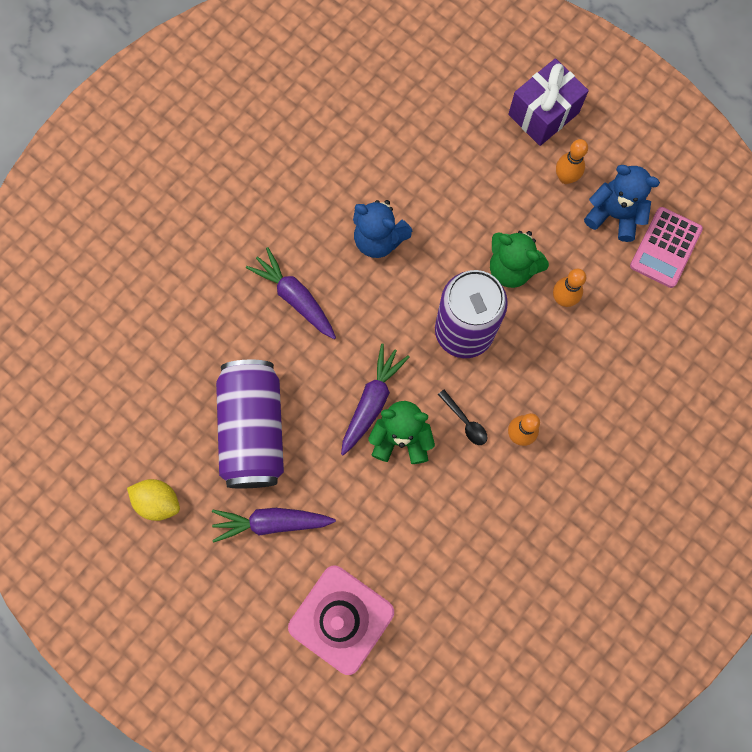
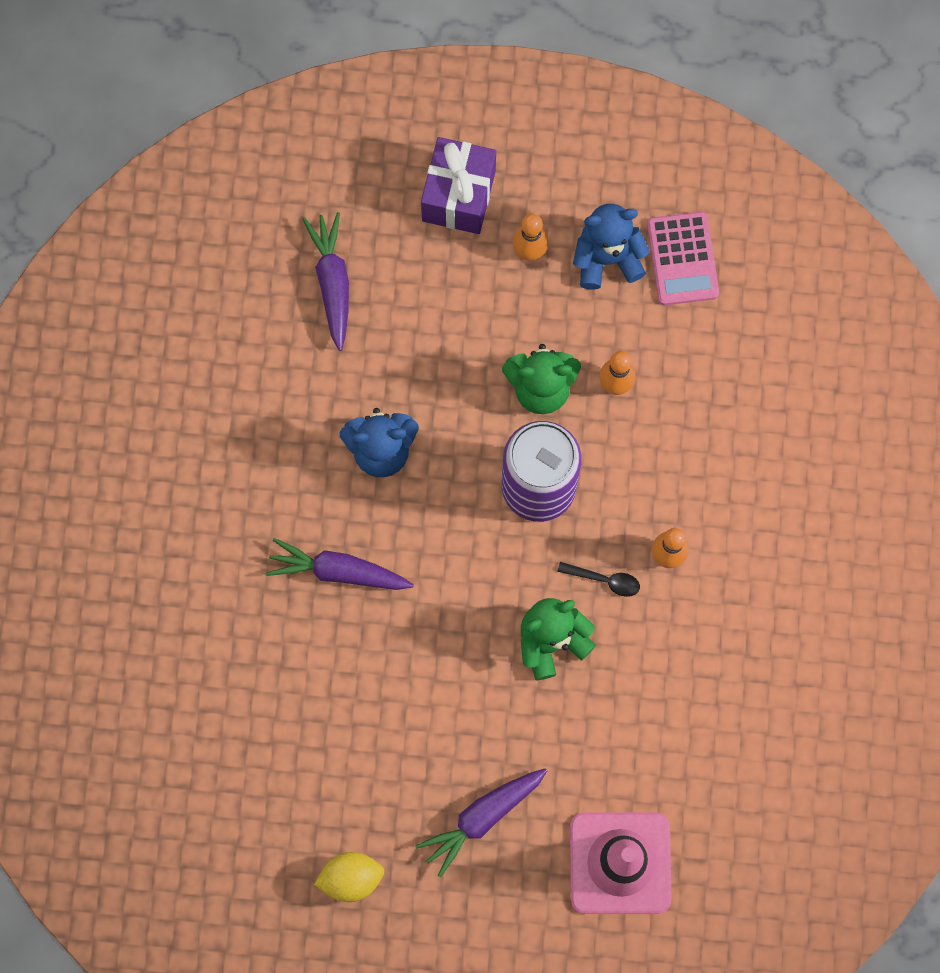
camera: 35 degrees left, 0 degrees up
(253, 430) = (395, 737): purple can -> none
(372, 401) = (495, 624): purple carrot -> purple carrot (332, 282)

